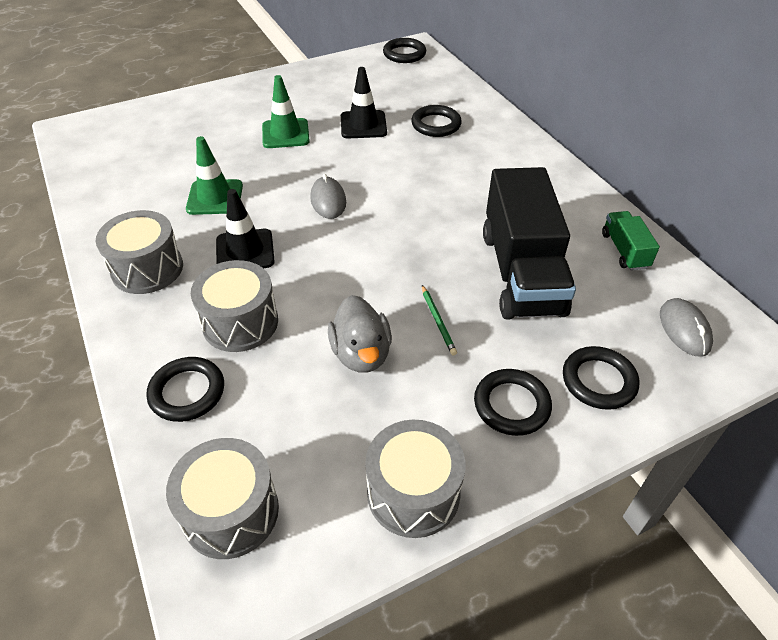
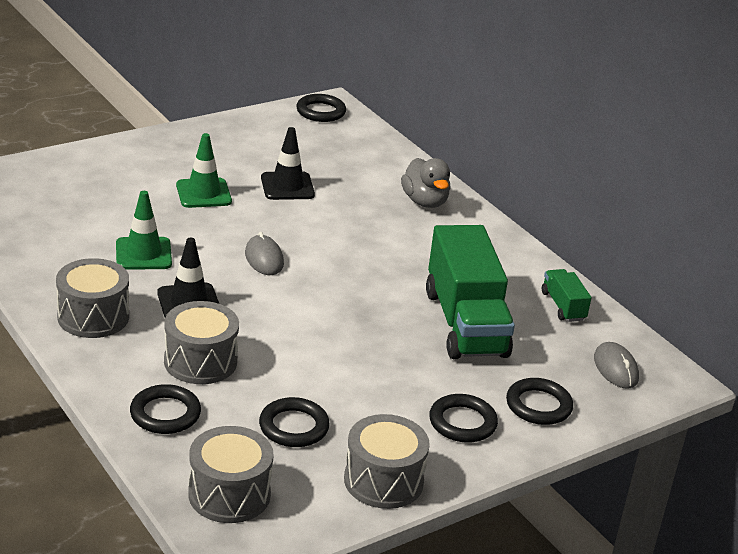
camera: 10 degrees left, 15 degrees down
(361, 354) = (321, 386): grey duck -> grey duck (425, 202)
(436, 124) = (366, 188): black ring -> black ring (293, 427)
(438, 321) = (390, 361): green pencil -> none
(521, 273) = (465, 323): black truck -> green truck

